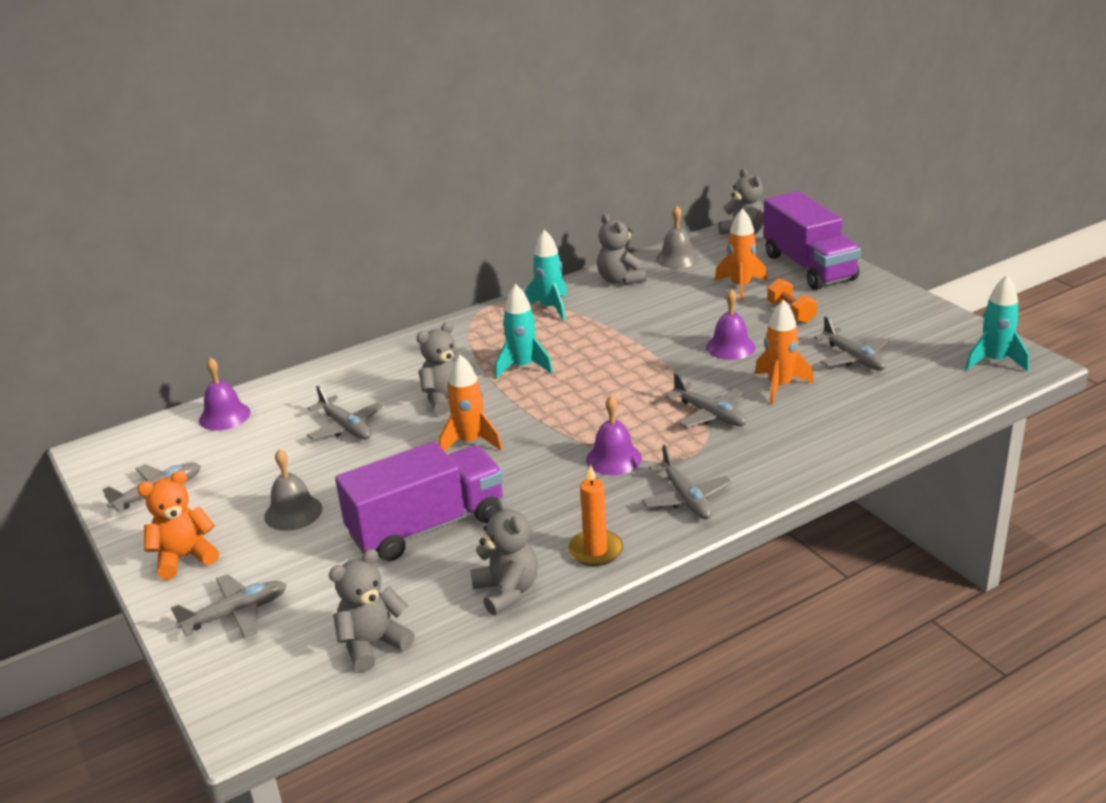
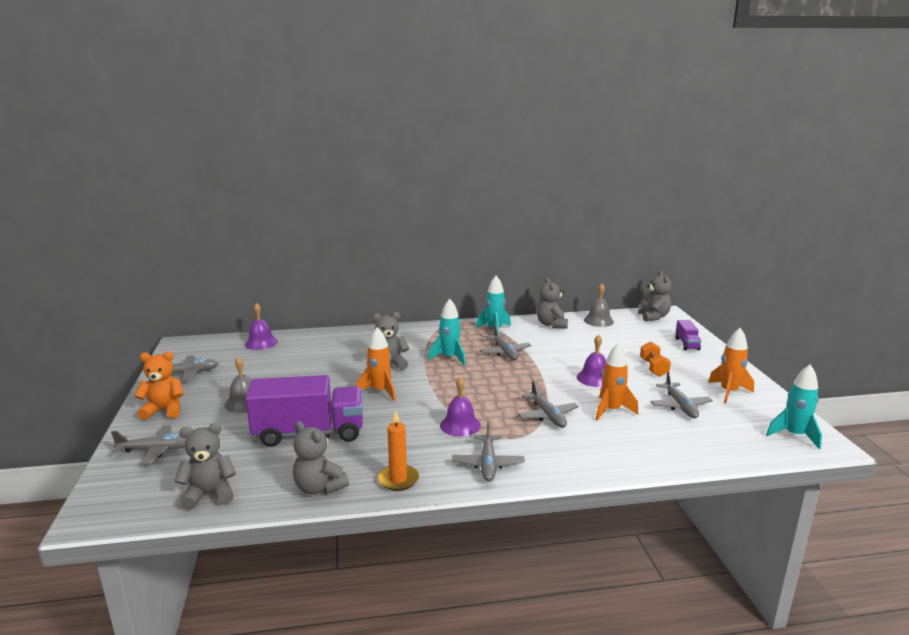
camera: 20 degrees right, 10 degrees down
(346, 427) = (318, 365): grey plane -> grey plane (505, 352)
(507, 591) = (319, 488): grey teddy bear -> grey teddy bear turned 135 degrees clockwise
(741, 287) = (629, 345): orange rocket -> orange rocket (728, 392)
(809, 267) = (686, 344): purple truck -> purple truck, size x0.45

